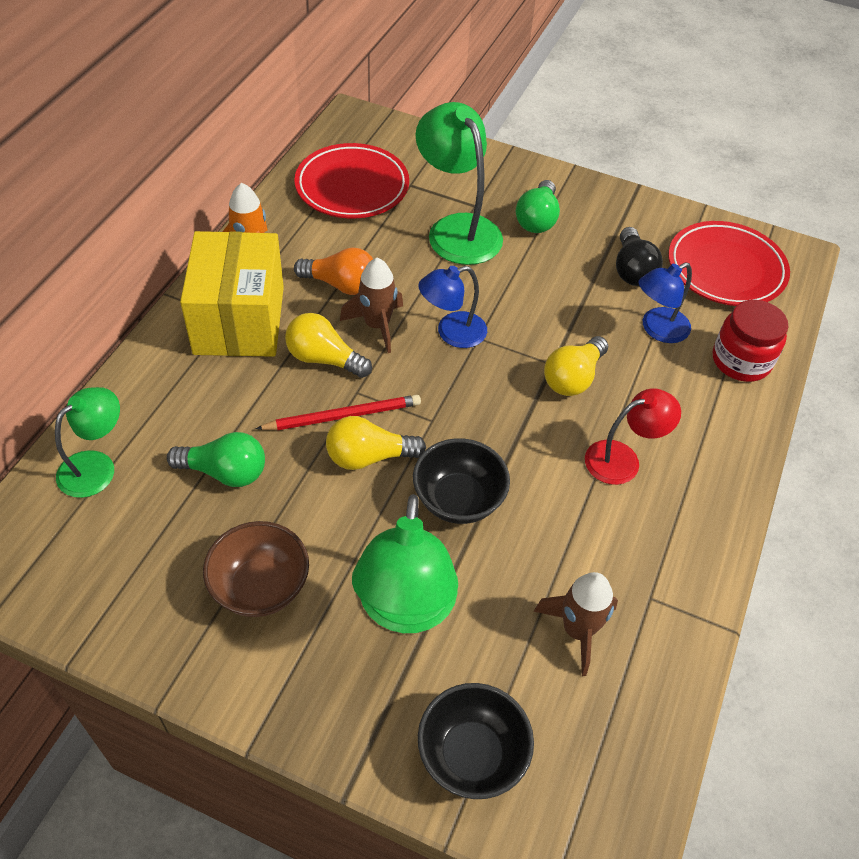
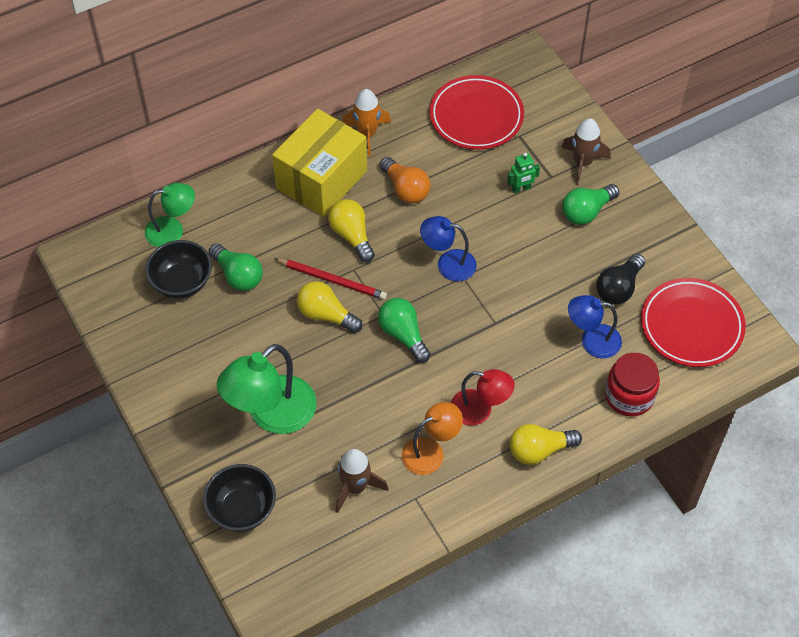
camera: 40 degrees right, 5 degrees up
(260, 587) = (206, 354): brown bowl -> none
(377, 325) = (404, 231): brown rocket -> brown rocket (582, 163)
(457, 229) = (521, 189): green lamp -> green robot
(458, 500) = (355, 372): black bowl -> black bowl (182, 282)
(472, 429) = (403, 335): none -> green light bulb
(573, 378) = (499, 340): yellow light bulb -> yellow light bulb (539, 450)
(617, 535) = (430, 451): none -> orange lamp

